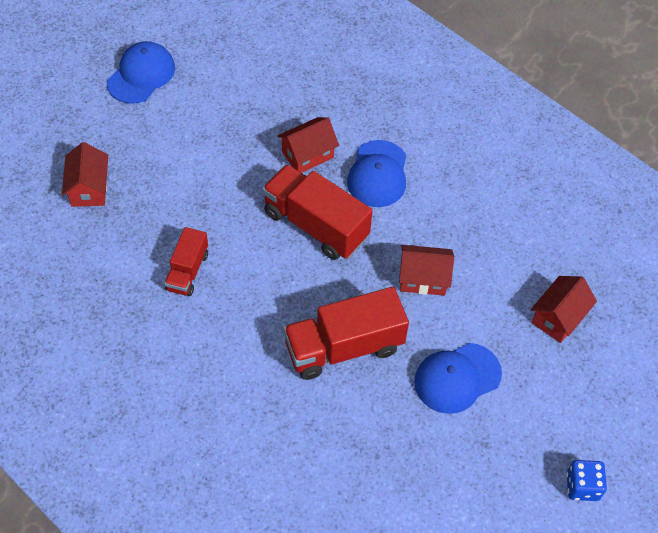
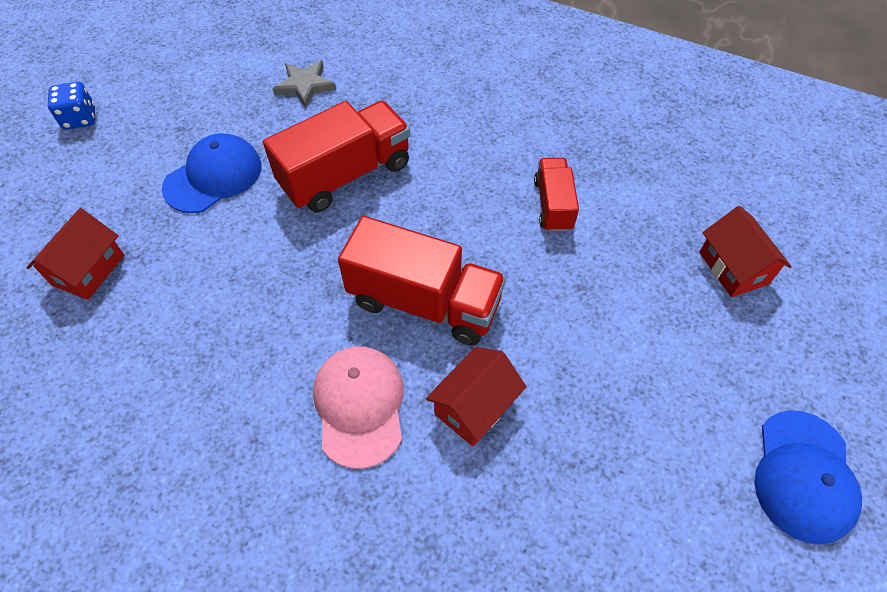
camera: 165 degrees right, 0 degrees up
(357, 465) = (305, 85): none -> grey star
(378, 174) = (359, 405): blue cap -> pink cap
(423, 278) = (267, 271): red house -> none

